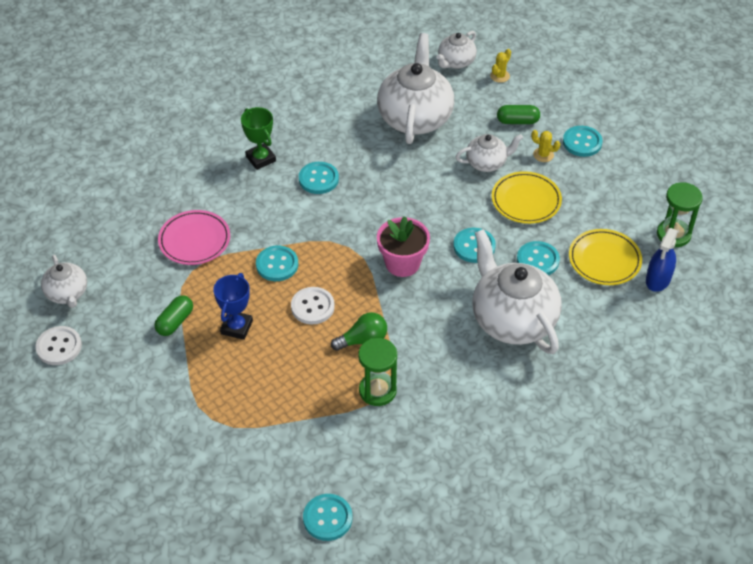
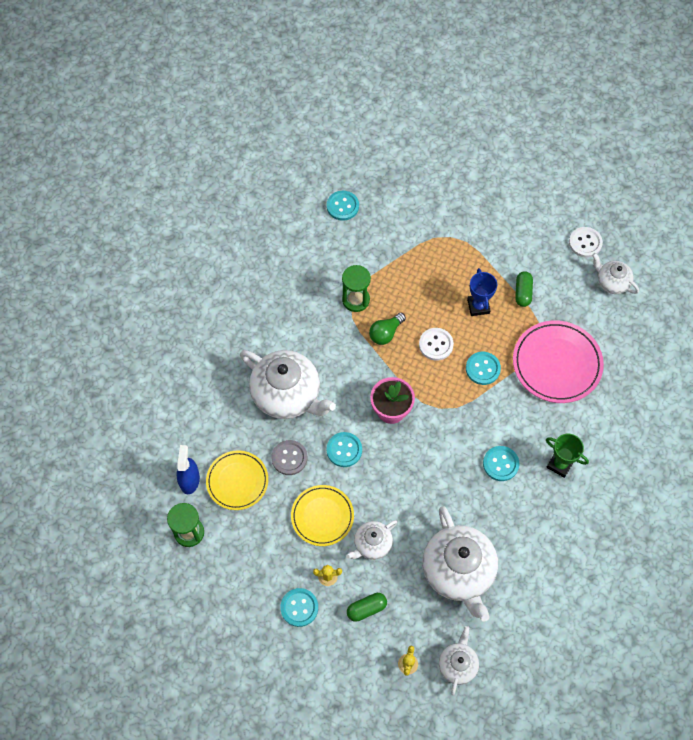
camera: 155 degrees right, 15 degrees up
(194, 240) = (557, 364): pink plate -> pink plate, size x1.51
(537, 260) = (289, 458): turquoise button -> grey button

